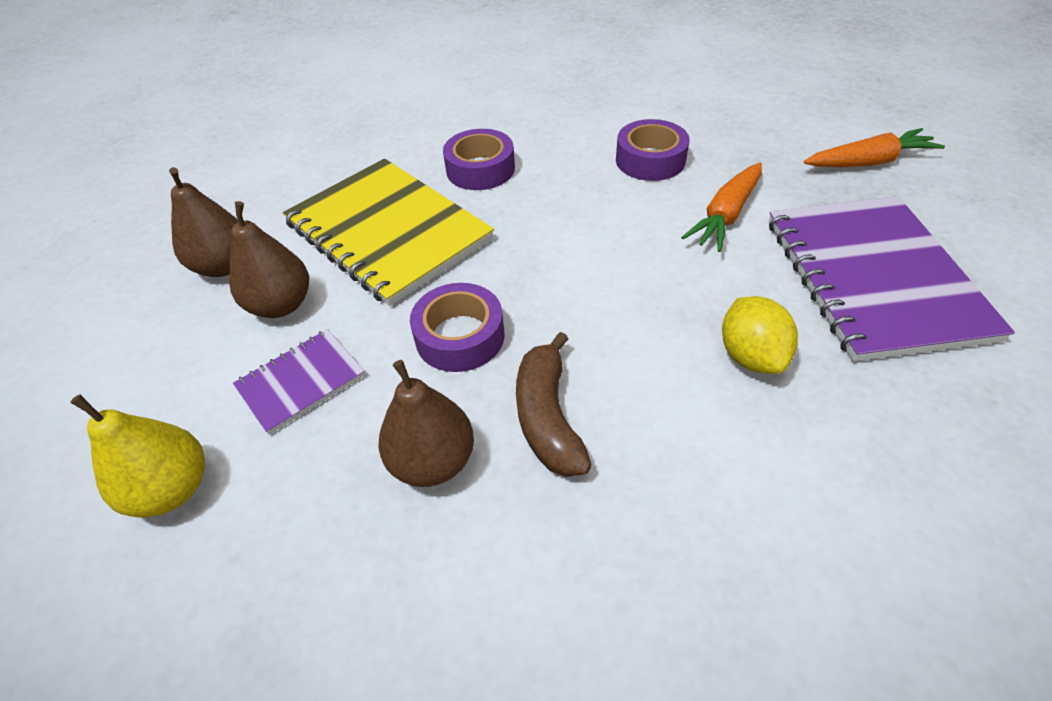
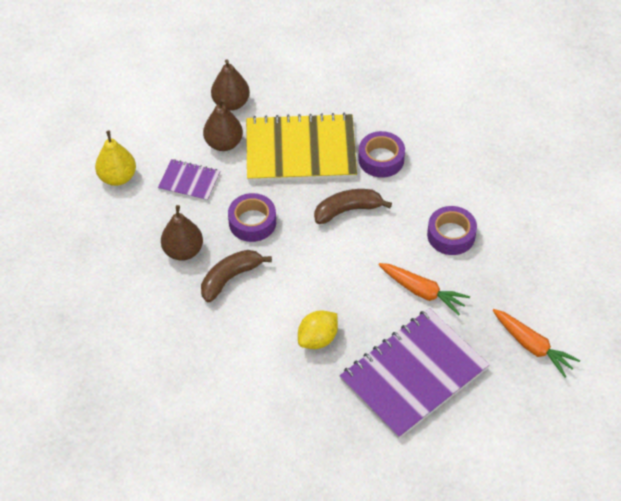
camera: 55 degrees right, 5 degrees up
(388, 231) = (300, 150): yellow notebook -> yellow notebook turned 75 degrees clockwise
(533, 228) = (348, 210): none -> brown banana
(726, 215) = (422, 291): orange carrot -> orange carrot turned 150 degrees counterclockwise

